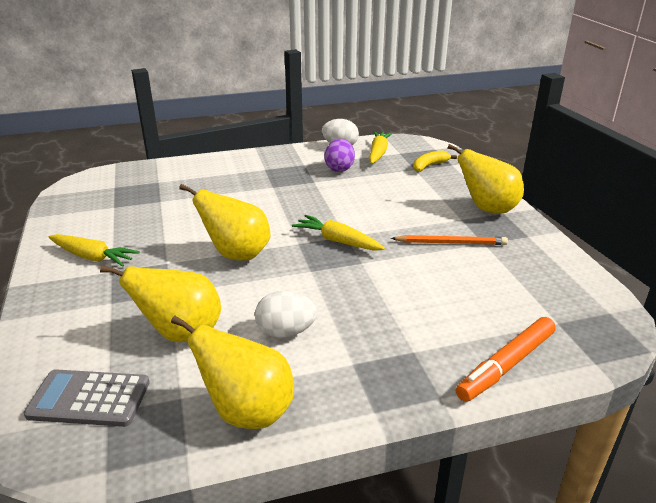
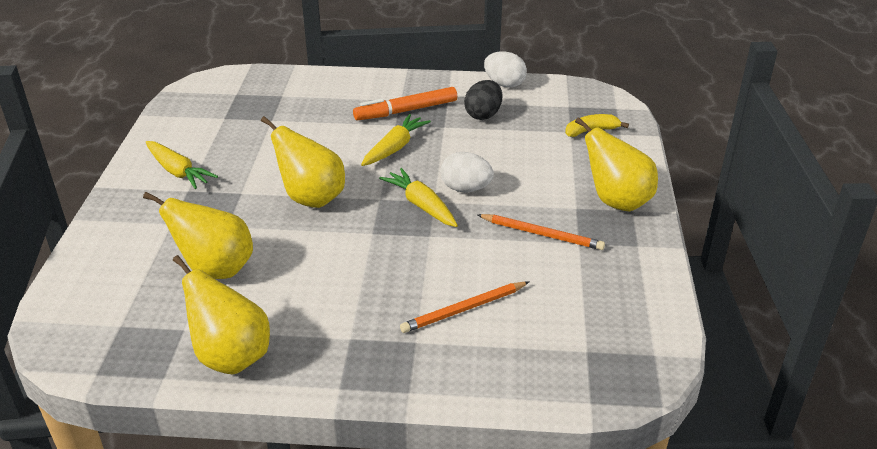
camera: 20 degrees right, 5 degrees up
(89, 399) = (111, 310): grey calculator -> none
(285, 332) = (308, 291): white egg -> white egg (466, 189)
(339, 168) = (483, 115): purple egg -> black egg
(378, 153) = (542, 102): yellow carrot -> yellow carrot (395, 148)
(434, 314) = (464, 309): none -> orange pencil
(506, 365) = (496, 379): orange marker -> orange marker (406, 111)

